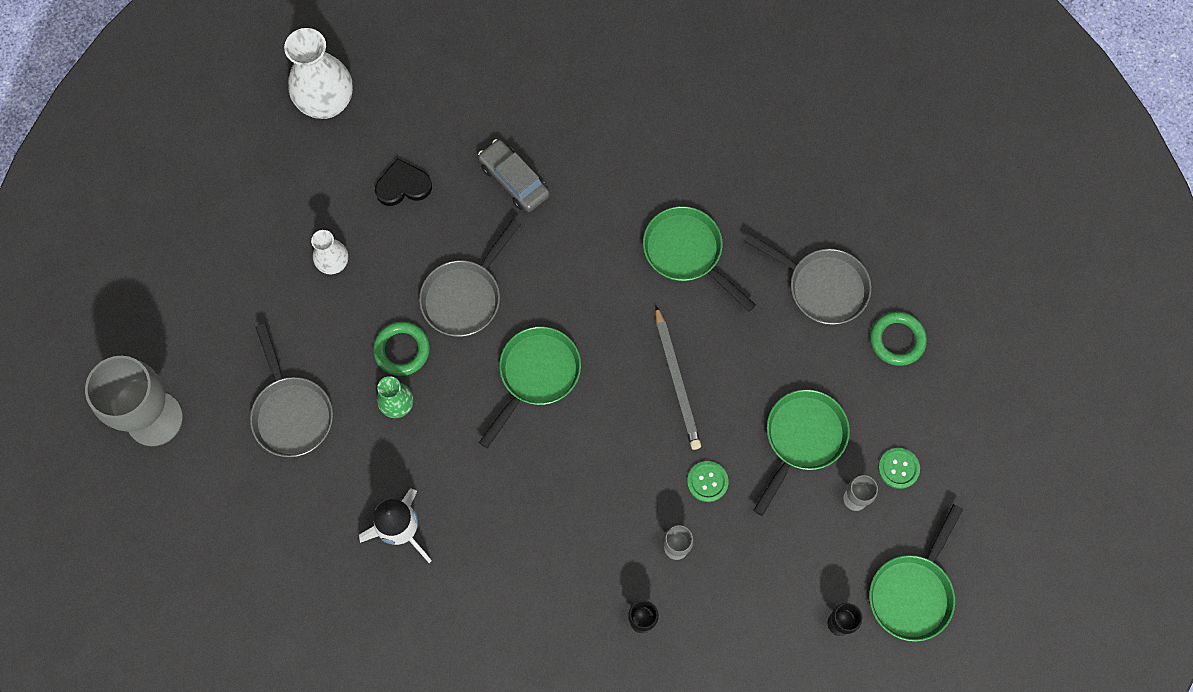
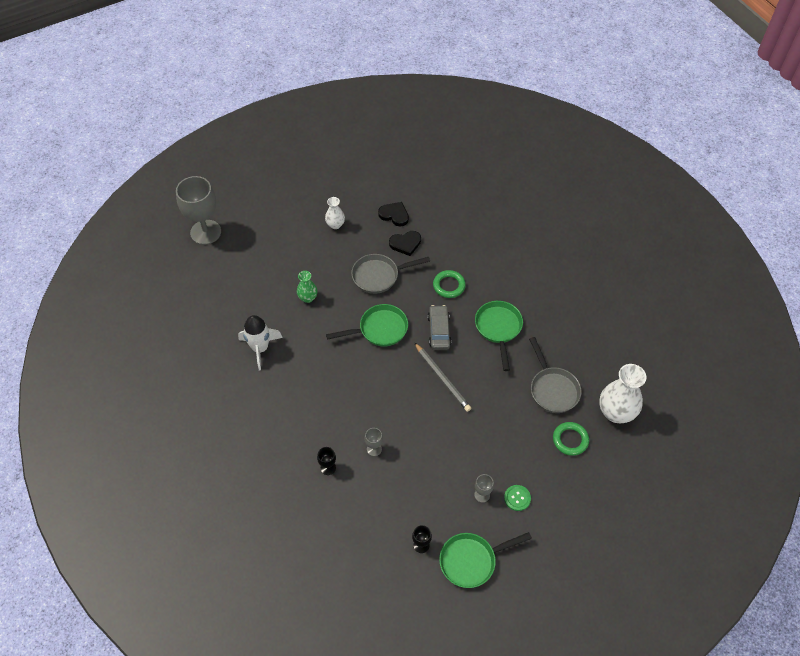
camera: 40 degrees right, 15 degrees down
(291, 413) = (261, 269): grey pan -> none
(326, 102) = (392, 163): white vase -> white vase (616, 412)
(402, 350) = (331, 278): green ring -> green ring (449, 285)
(458, 219) = (405, 244): none -> black heart
(514, 180) = (445, 245): grey car -> grey car (439, 331)
(677, 381) = (442, 378): grey pencil -> grey pencil turned 60 degrees counterclockwise
(707, 481) = (416, 432): green button -> none
(802, 439) = (480, 448): green pan -> none

